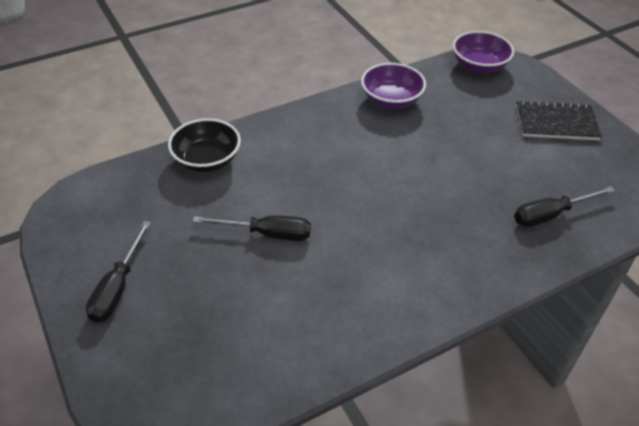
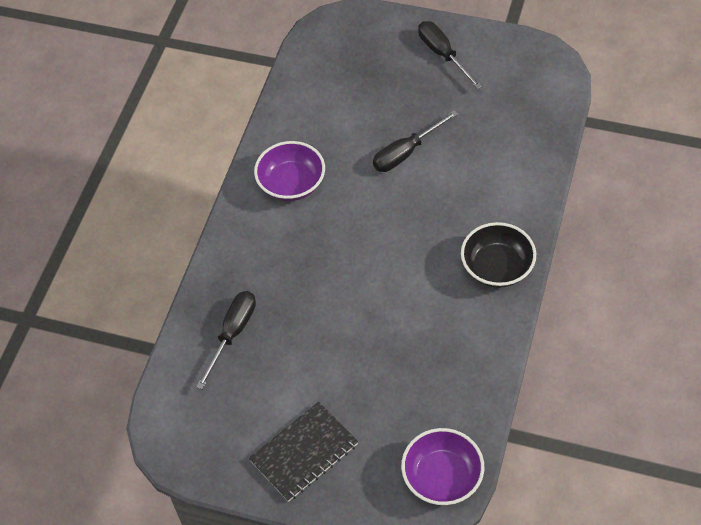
camera: 140 degrees right, 10 degrees up
(207, 160) = (521, 166): black bowl -> black bowl (497, 267)
(391, 100) = (468, 350): purple bowl -> purple bowl (291, 184)

